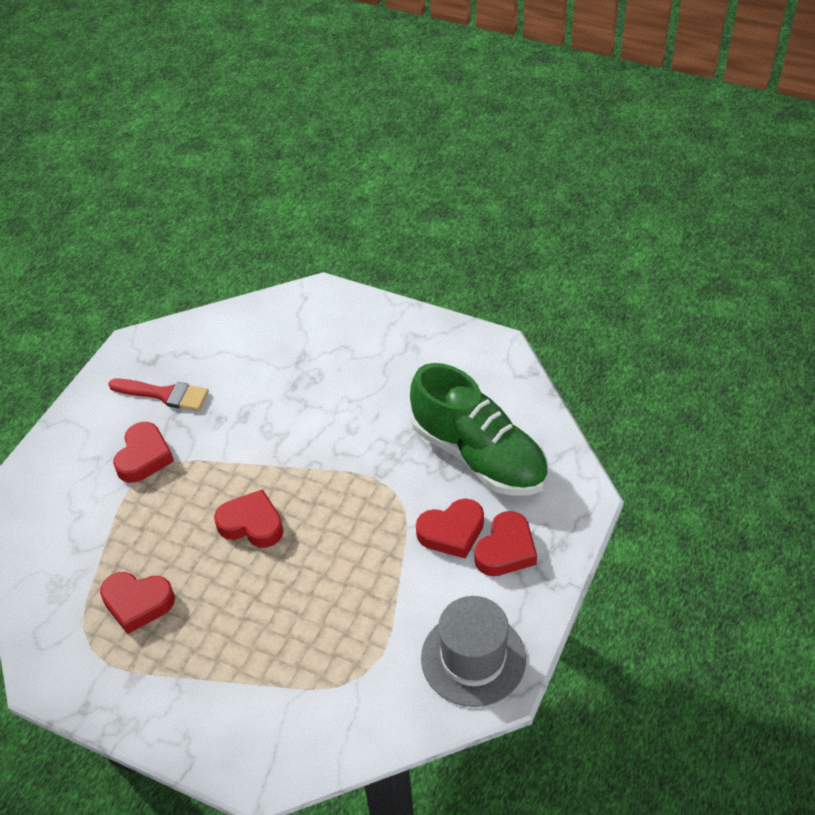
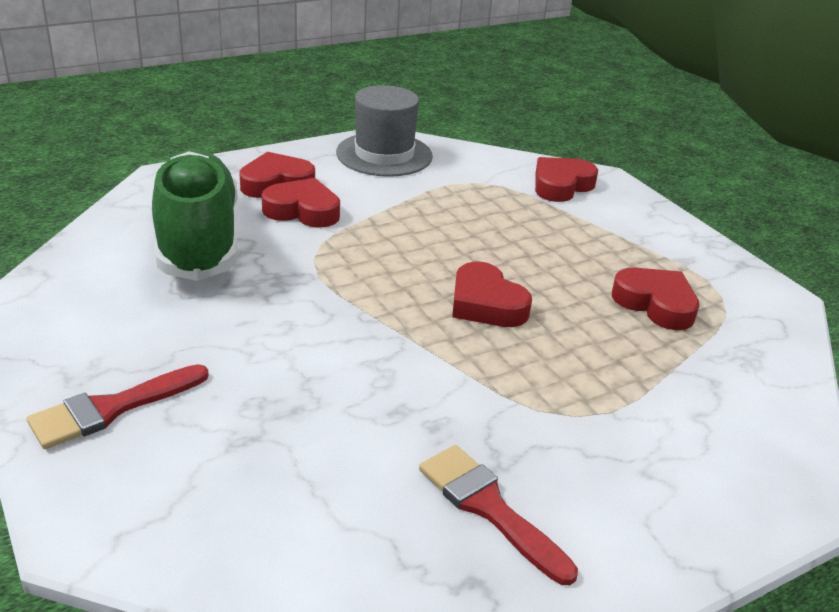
camera: 150 degrees left, 15 degrees down
(144, 457) = (573, 436): red heart -> red heart (561, 185)
(375, 334) = (111, 409): none -> red brush

